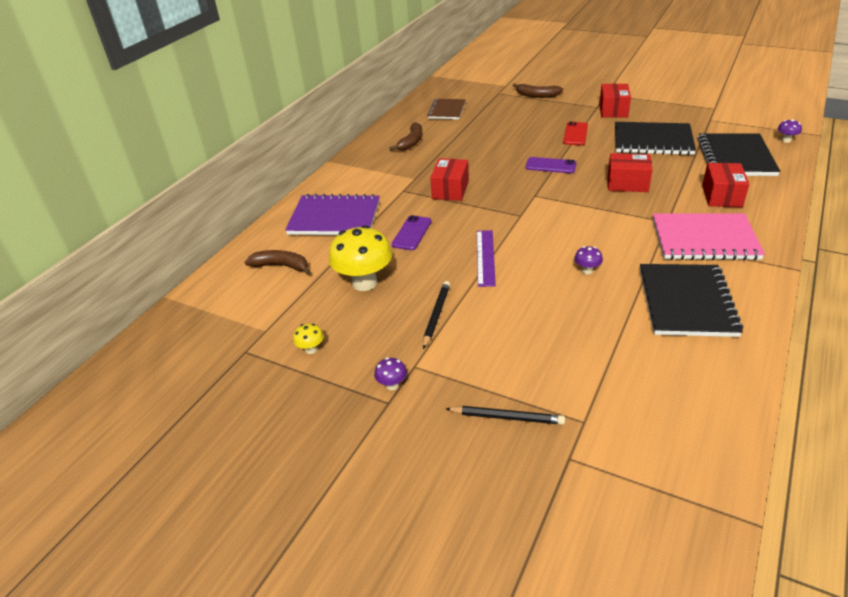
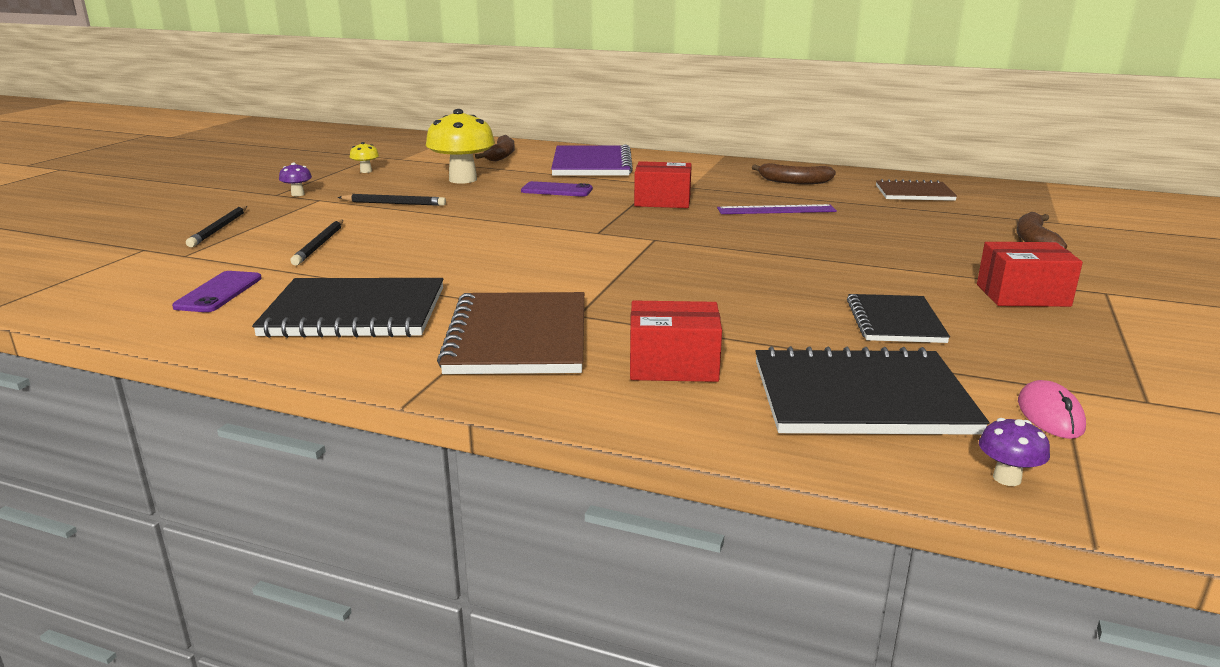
camera: 80 degrees right, 15 degrees down
(485, 257) = (498, 218): purple ruler -> purple ruler (776, 210)
(550, 166) = (752, 248): purple phone -> purple phone (219, 292)
(552, 341) = (320, 245): none -> black pencil
(575, 134) = (883, 264): red phone -> none
(587, 270) = (453, 262): purple mushroom -> none
(627, 183) = (705, 294): red box -> none
(652, 141) = (895, 321): black notebook -> black notebook, size x0.62
(704, 239) = (518, 337): pink notebook -> brown notebook
(734, 126) = (1050, 415): none -> pink mouse

